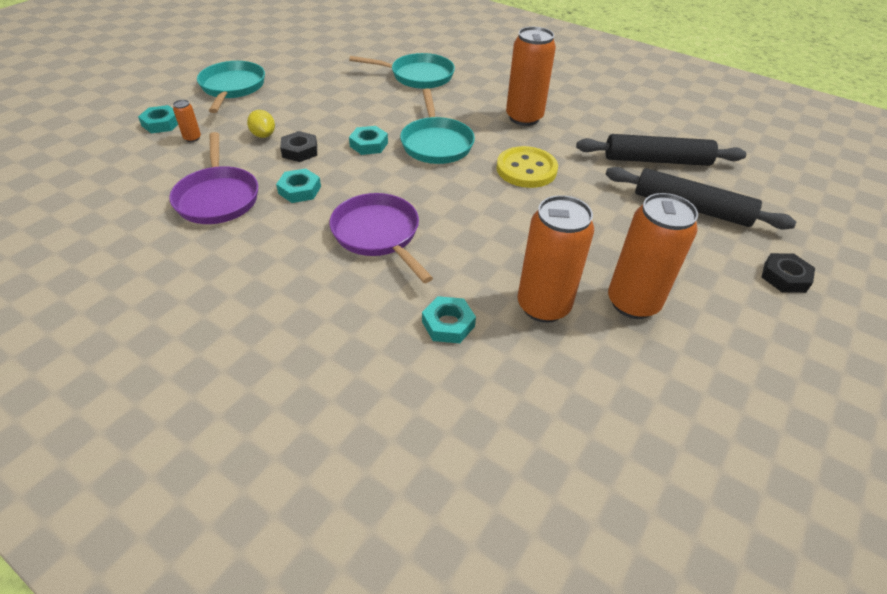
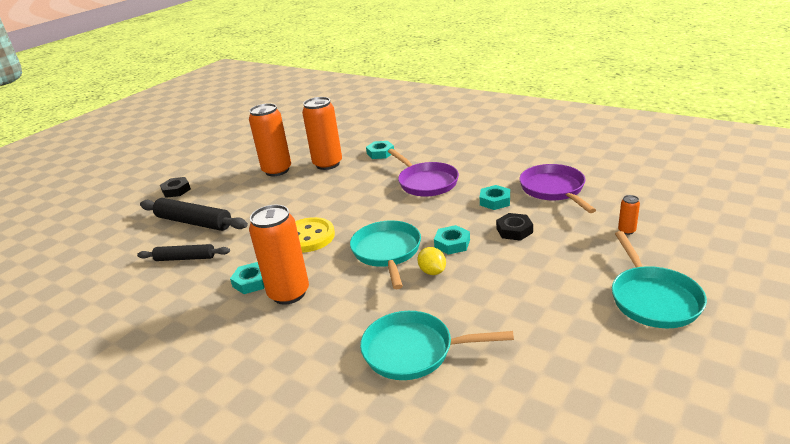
camera: 175 degrees left, 15 degrees down
(161, 123) = (677, 241): turquoise nut -> turquoise nut (252, 282)
(263, 135) = (560, 241): yellow lemon -> yellow lemon (432, 272)
(656, 160) = (185, 258): black rolling pin -> black rolling pin, size x0.63

